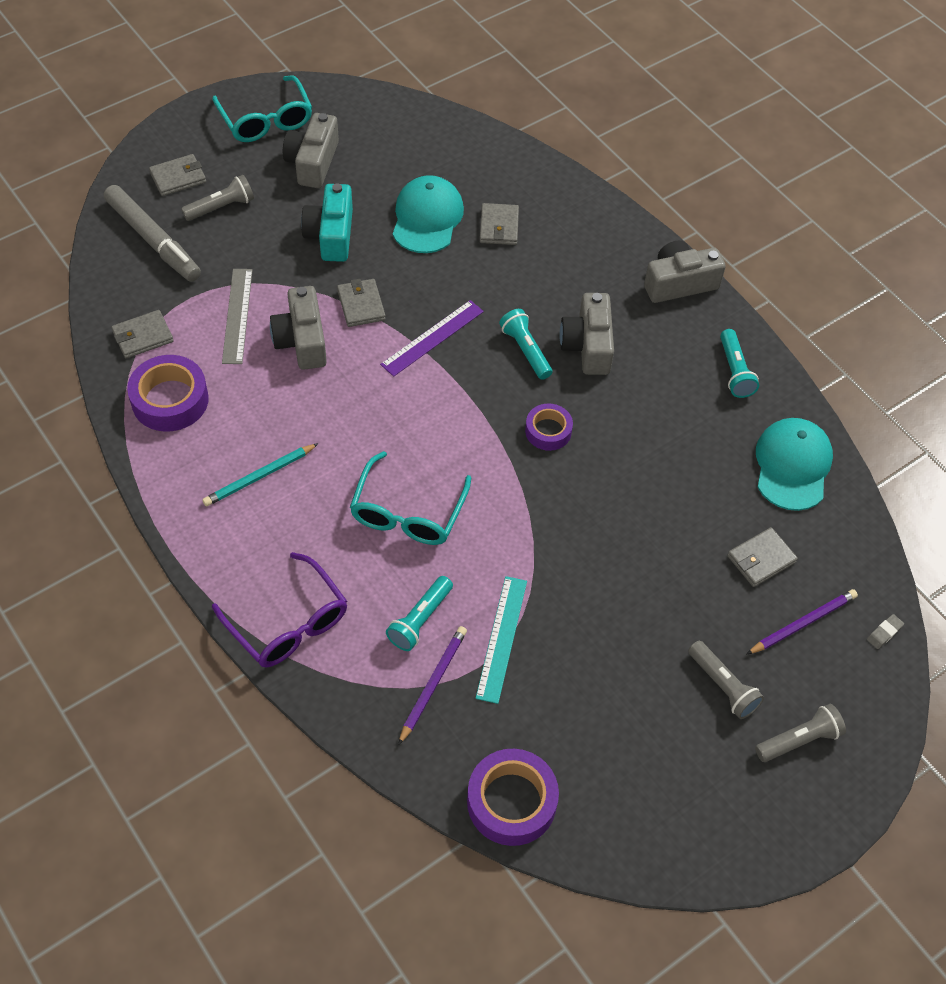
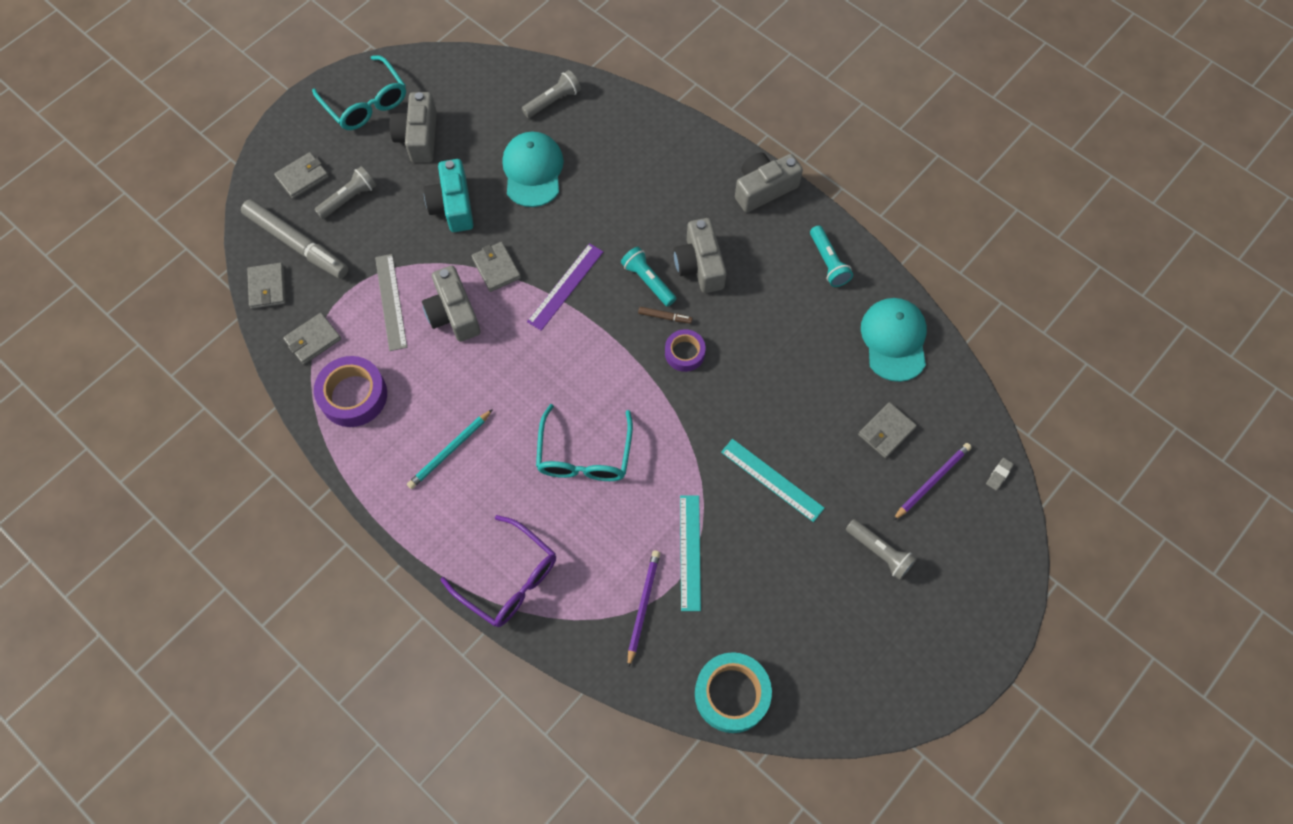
camera: 10 degrees left, 10 degrees up
(420, 620) = (618, 551): turquoise flashlight -> none
(499, 227) = (597, 166): grey wallet -> grey wallet (267, 287)
(511, 802) = (731, 694): purple tape -> turquoise tape
(535, 390) = (665, 317): none -> brown marker
(615, 582) = (772, 480): none -> turquoise ruler
(799, 740) = (950, 585): grey flashlight -> grey flashlight (553, 101)

